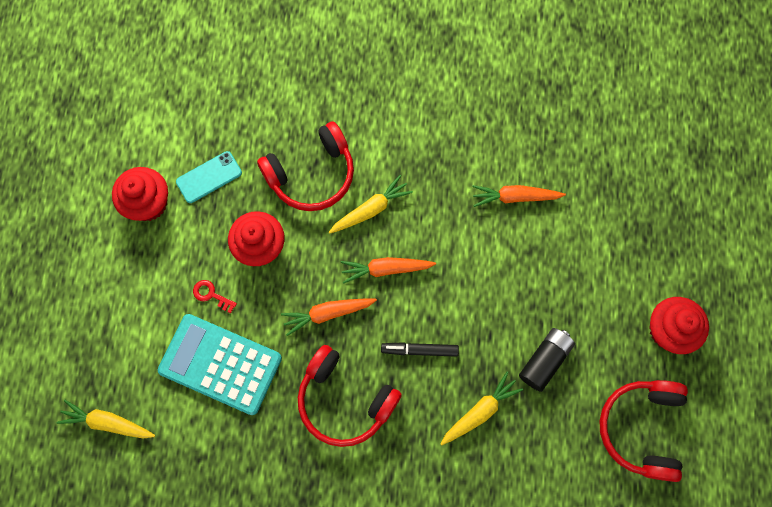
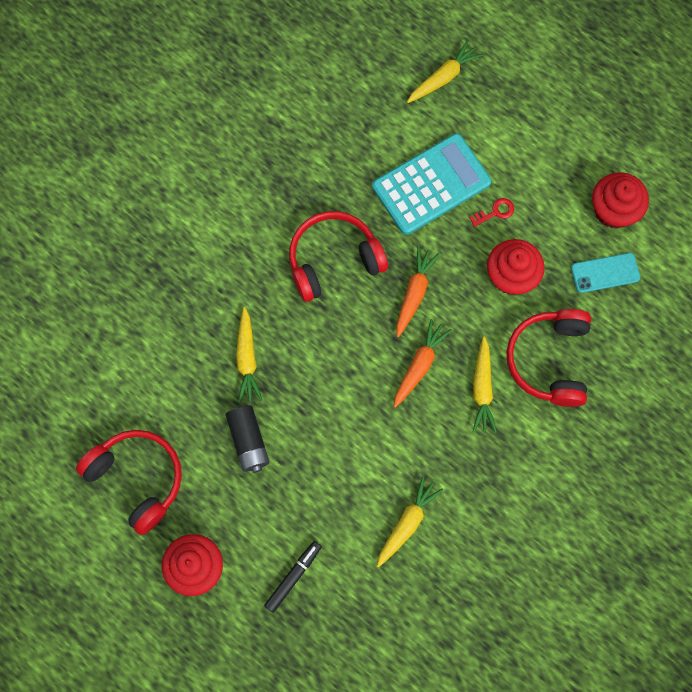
camera: 125 degrees right, 0 degrees up
(209, 177) = (605, 273): turquoise phone -> turquoise phone turned 75 degrees clockwise
(419, 350) = (331, 345): black marker -> black marker (293, 577)
(514, 197) = (407, 523): orange carrot -> yellow carrot

